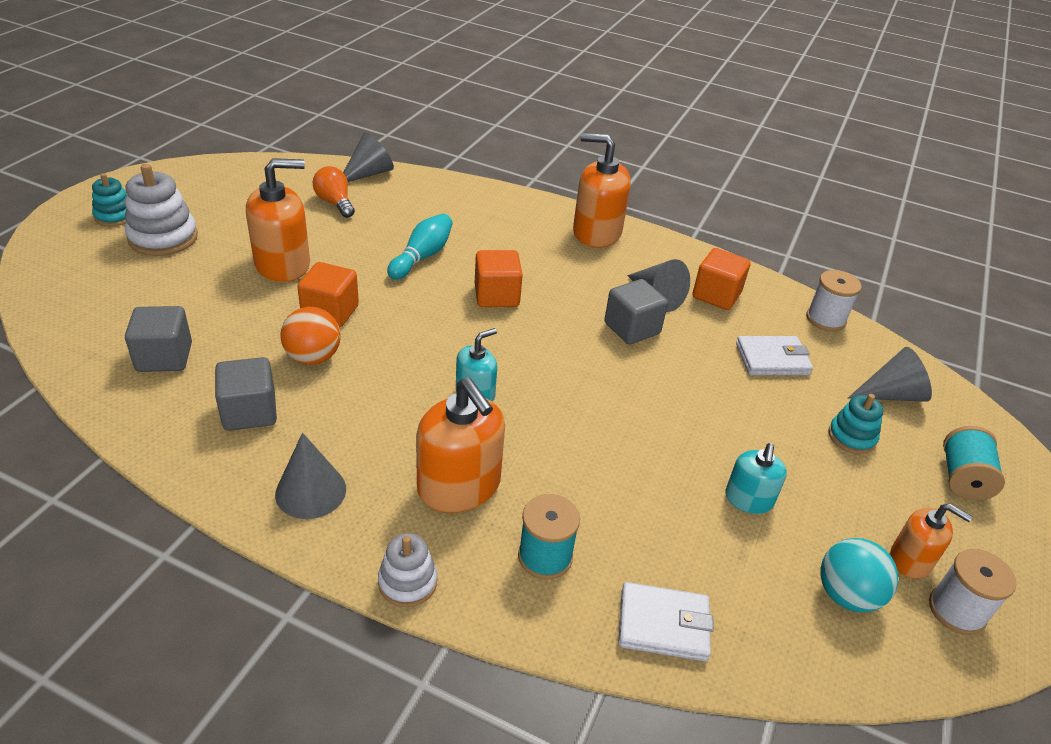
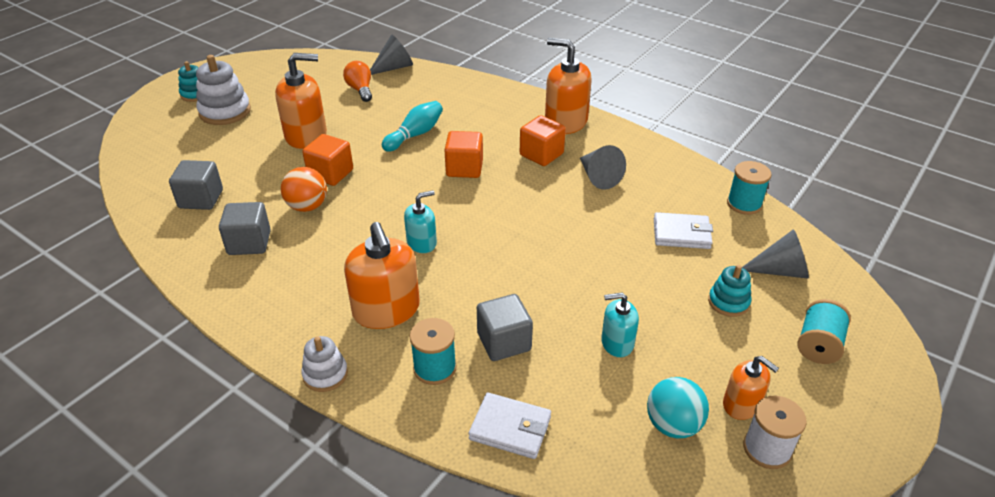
camera: 15 degrees right, 0 degrees up
(311, 491) = (275, 303): grey cone -> none
(632, 328) = (568, 201): grey cube -> grey cube (504, 342)
(716, 295) = (652, 178): orange cube -> orange cube (541, 154)
(748, 499) = (617, 343): turquoise soap dispenser -> turquoise soap dispenser turned 60 degrees clockwise
(825, 319) = (744, 204): white spool -> turquoise spool

